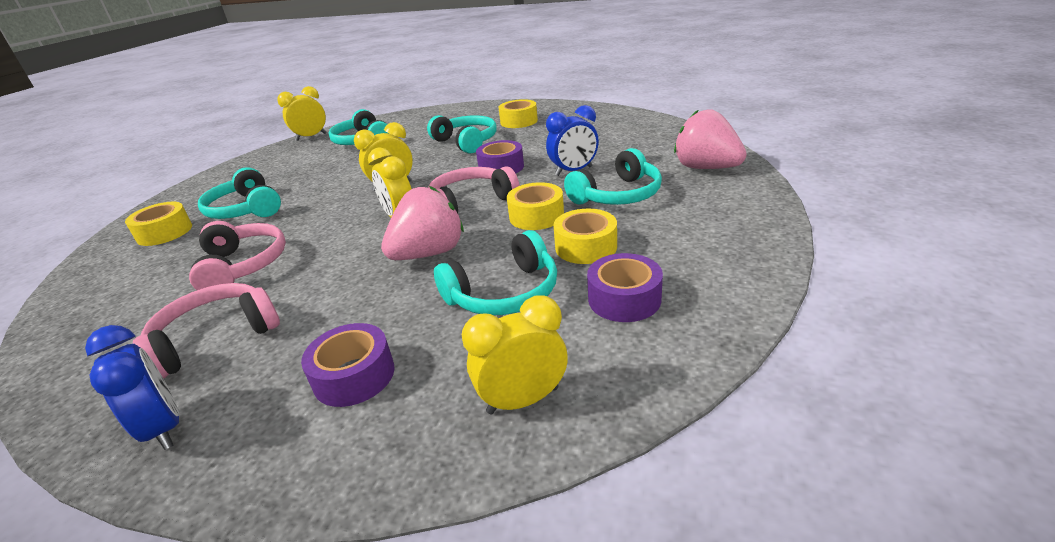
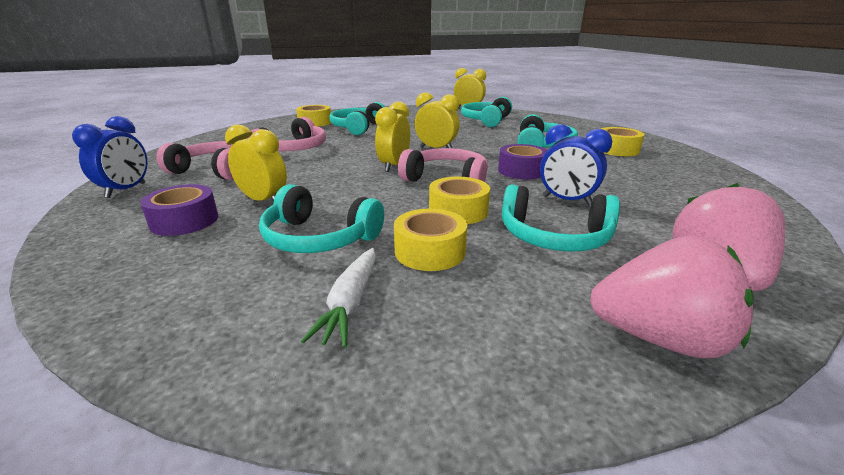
camera: 50 degrees right, 5 degrees down
(429, 253) = (354, 191): pink strawberry -> pink strawberry (660, 338)
(523, 400) = (163, 298): yellow clock -> yellow clock (263, 201)
(624, 299) = (350, 303): purple tape -> white carrot

